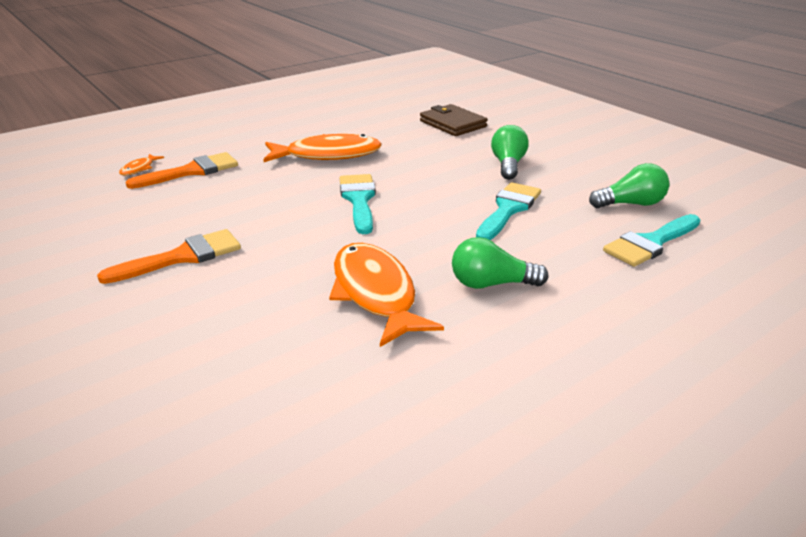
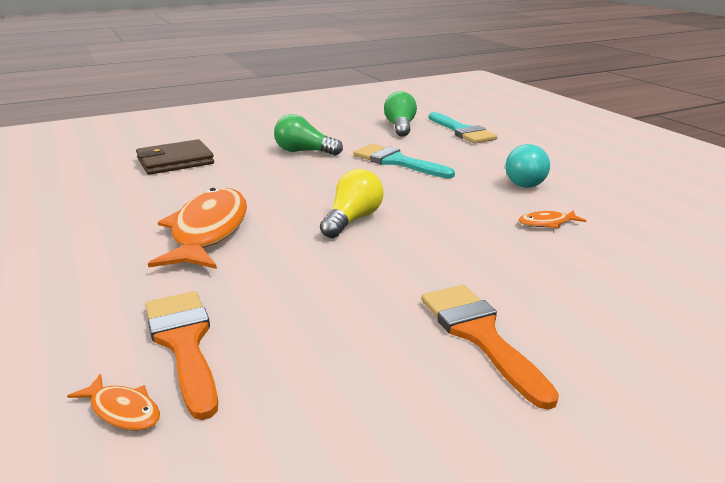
camera: 80 degrees left, 5 degrees down
(359, 200) = (352, 220): turquoise brush -> yellow light bulb
(376, 293) = (547, 223): orange fish -> orange fish, size x0.42
(491, 284) = (524, 181): green light bulb -> turquoise light bulb

